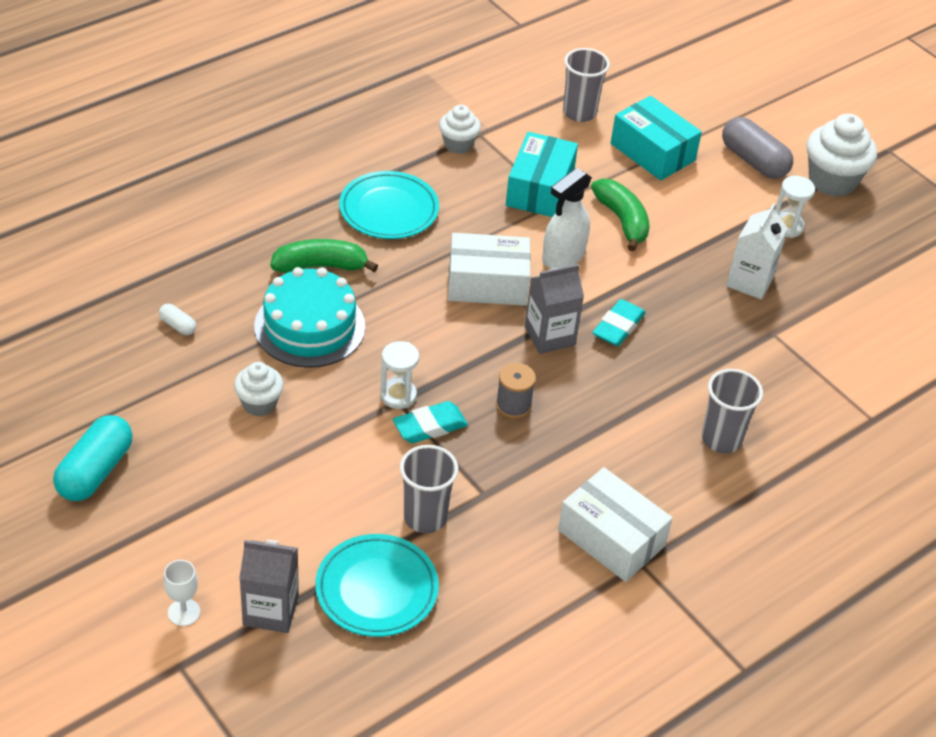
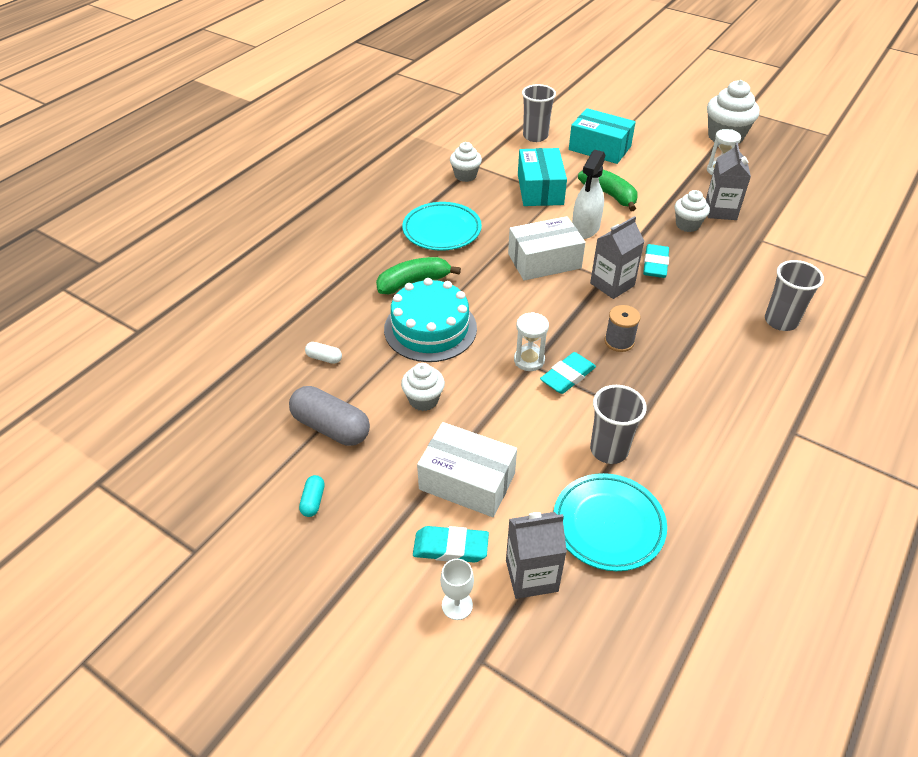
camera: 15 degrees left, 0 degrees up
(95, 471) = (313, 501): turquoise capsule -> turquoise capsule, size x0.47
(206, 559) = (450, 547): none -> turquoise eraser
(611, 538) = (757, 419): white box -> white box (467, 481)
(694, 288) = (687, 225): none -> white cupcake
(750, 281) = (720, 211): white carton -> grey carton
(754, 161) = (668, 137): grey capsule -> grey capsule (331, 427)

